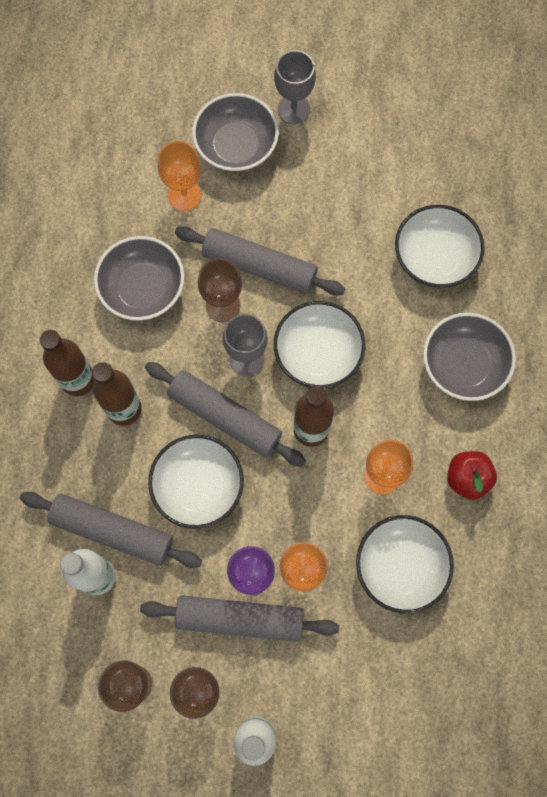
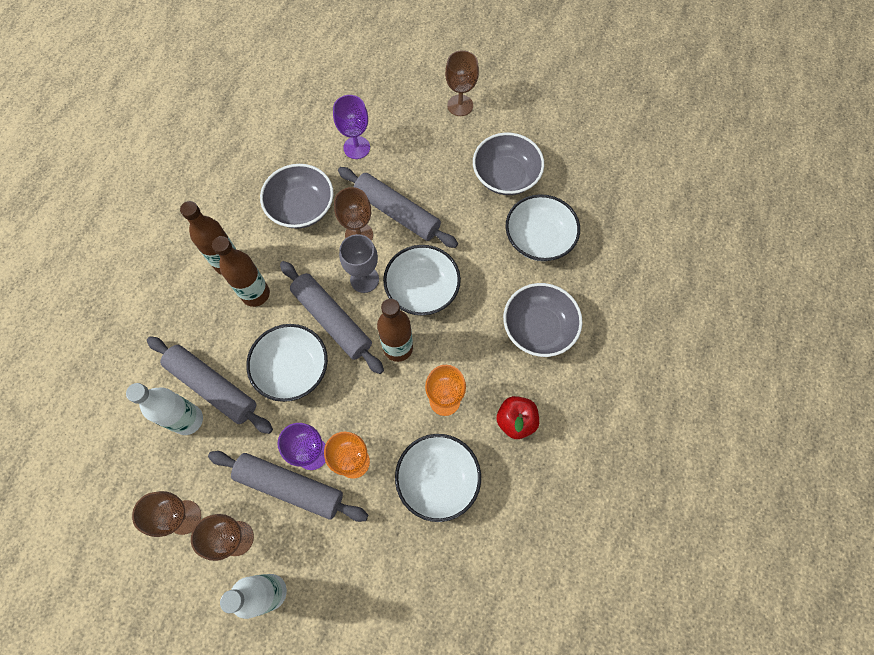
camera: 15 degrees right, 5 degrees down
(184, 195) = (356, 147): orange goblet -> purple goblet
(236, 146) = (408, 121): grey bowl -> grey bowl (505, 176)
(293, 109) = (460, 105): grey goblet -> brown goblet

